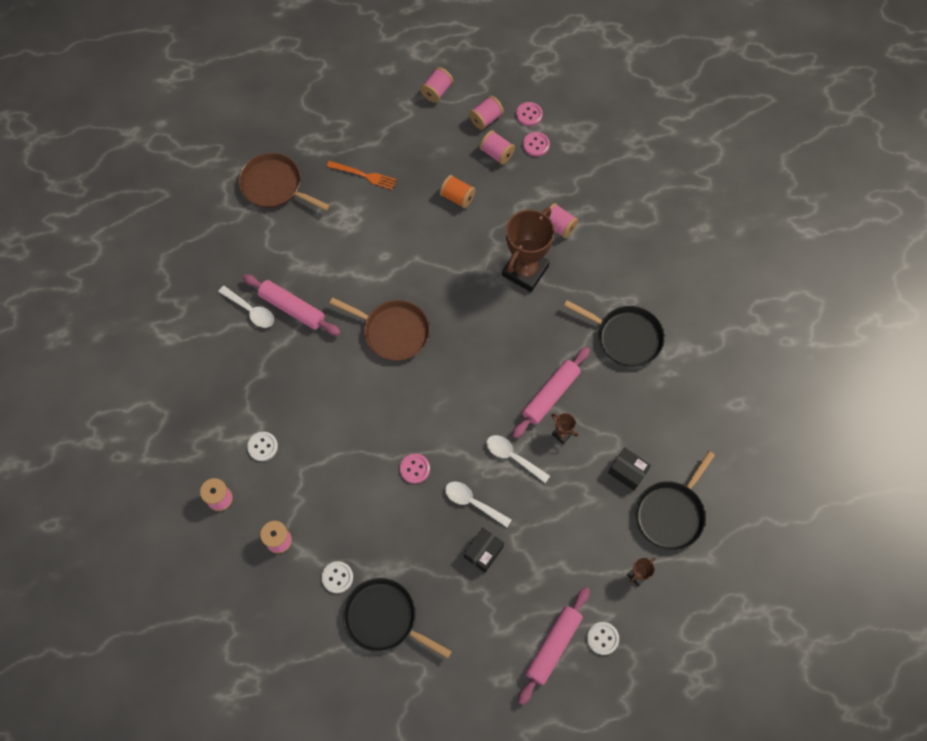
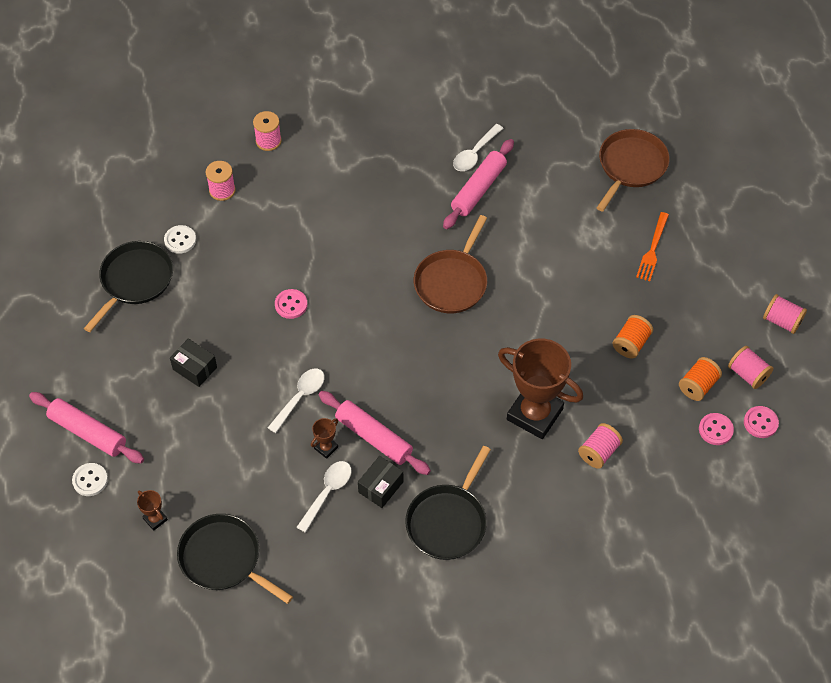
camera: 90 degrees right, 10 degrees down
(262, 446) = (321, 172): white button -> none
(473, 502) = (250, 358): white spoon -> white spoon (327, 493)
(496, 153) = (698, 386): pink spool -> orange spool
(627, 472) = (277, 515): black box -> black box (380, 487)

